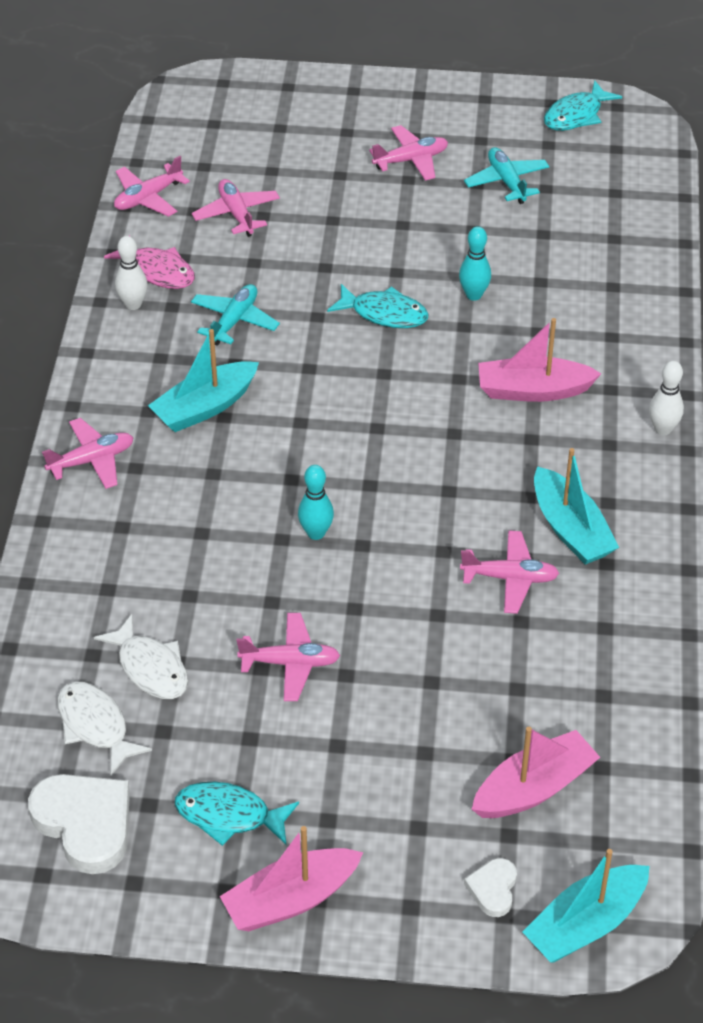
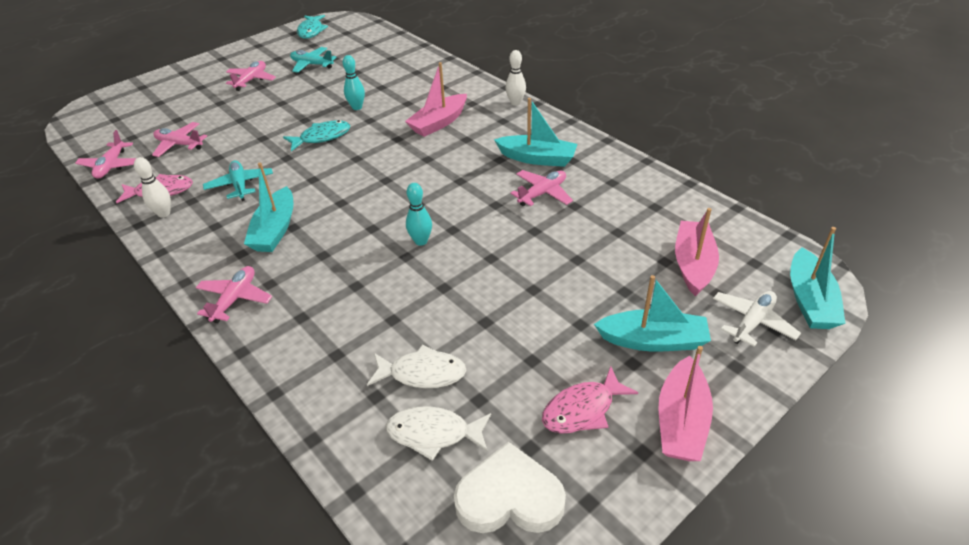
camera: 45 degrees left, 5 degrees down
(229, 815) = (582, 409): turquoise fish -> pink fish
(290, 663) = (497, 307): pink plane -> none
(375, 818) = (652, 340): none -> turquoise boat
(493, 889) = (752, 322): white heart -> white plane

